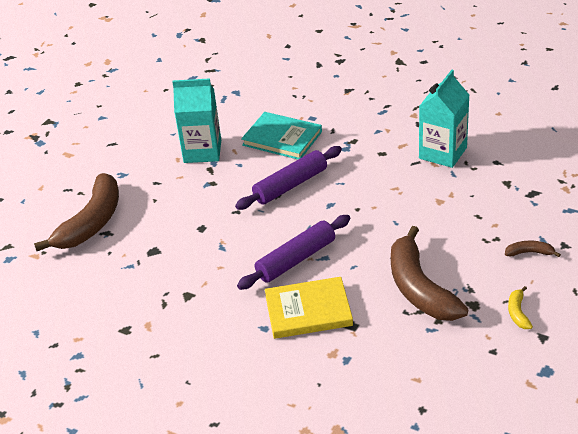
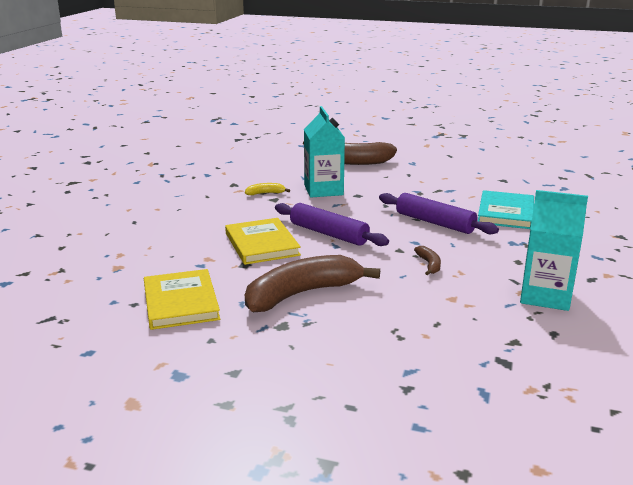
camera: 75 degrees right, 15 degrees down
(202, 151) = (462, 185): turquoise carton -> turquoise carton (323, 190)
(424, 373) = (180, 302): none -> yellow book
(518, 313) = (272, 354): yellow banana -> yellow banana (265, 193)
(529, 253) = (381, 361): brown banana -> brown banana (429, 265)

